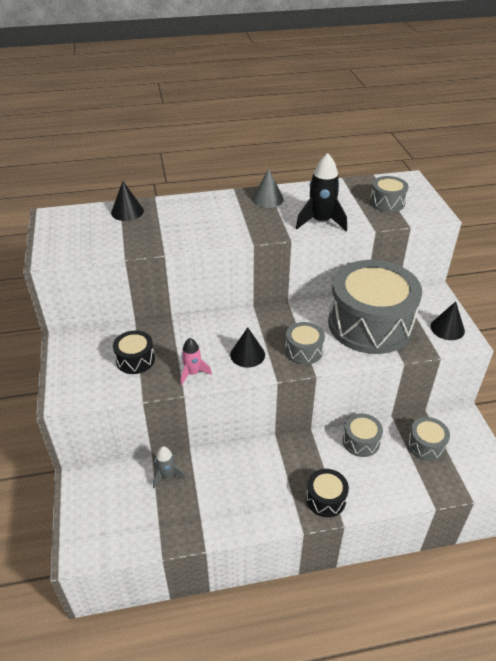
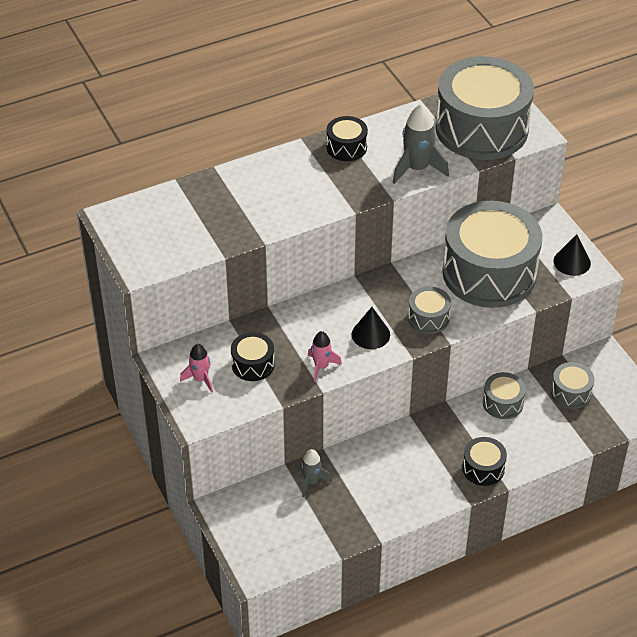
camera: 15 degrees left, 5 degrees up
(85, 363) = (200, 379): none -> pink rocket
(127, 212) = (193, 194): black cone -> none
(267, 199) = (346, 147): grey cone -> black drum
(321, 221) = (417, 168): black rocket -> grey rocket
(387, 202) = (481, 128): grey drum -> grey drum, size x2.31

